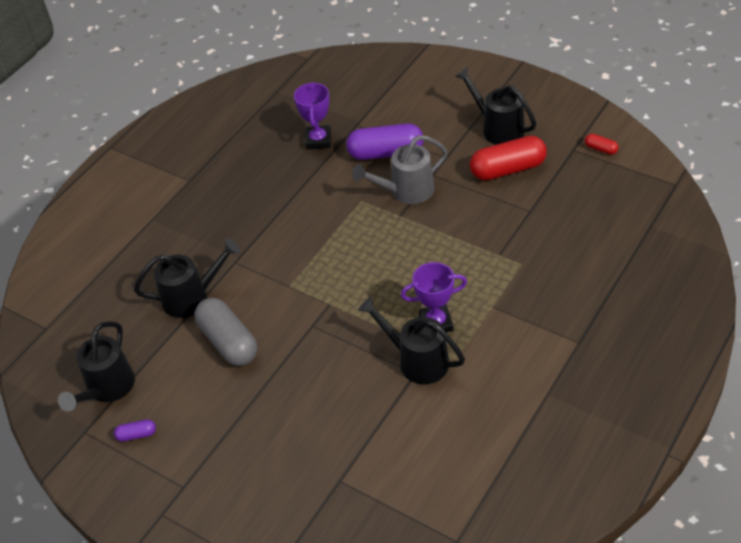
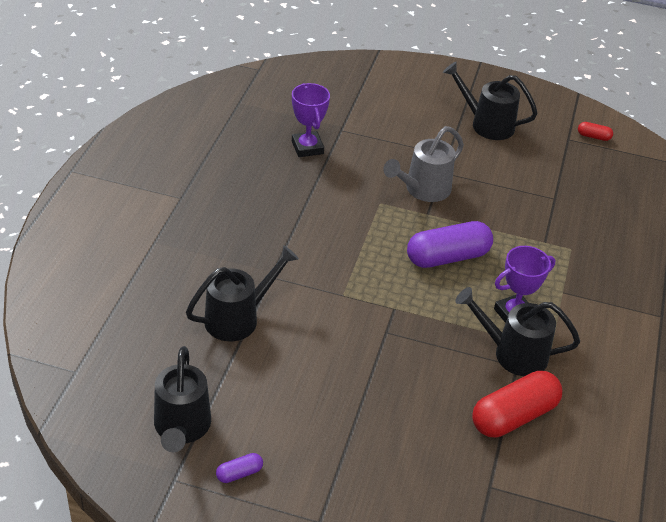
camera: 25 degrees left, 5 degrees down
(228, 342) = (301, 360): grey capsule -> none
(386, 153) = (384, 155): purple capsule -> purple capsule (447, 257)
(508, 169) = (514, 161): red capsule -> red capsule (514, 416)

